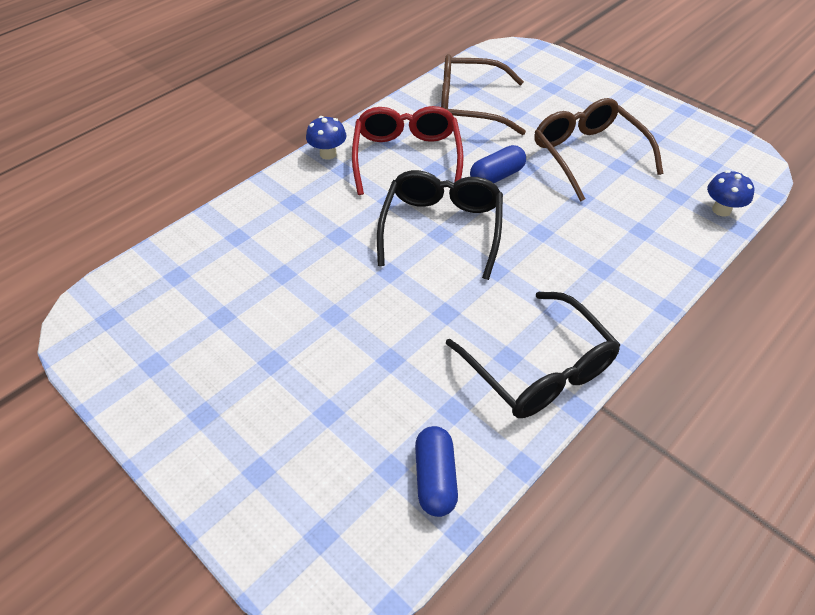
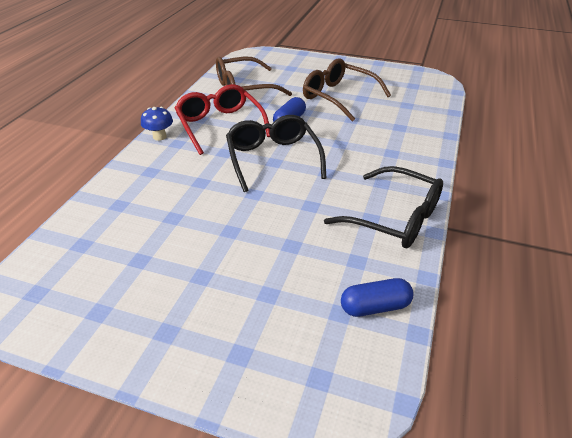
camera: 25 degrees left, 10 degrees down
(435, 478) = (375, 307): blue capsule -> blue capsule turned 75 degrees counterclockwise
(721, 210) = (436, 106): blue mushroom -> none

